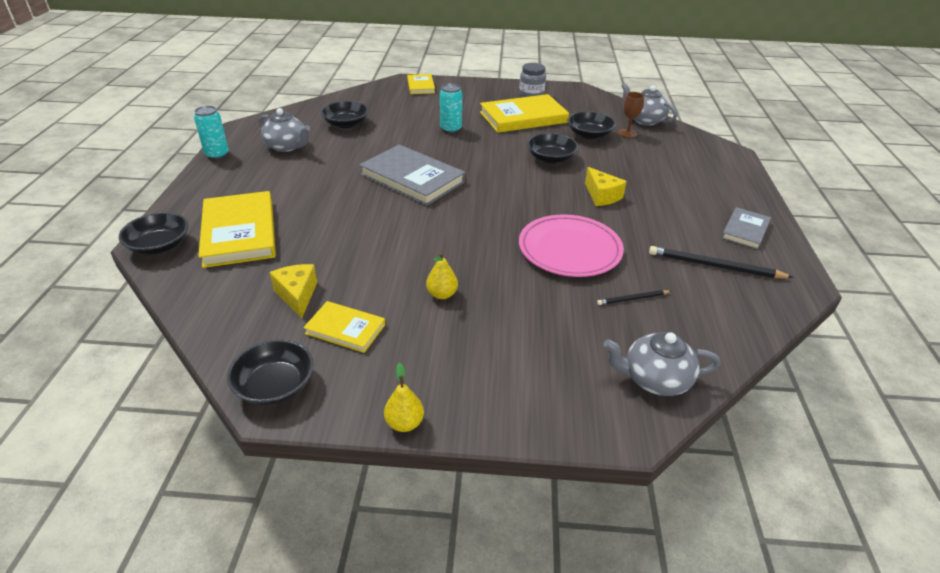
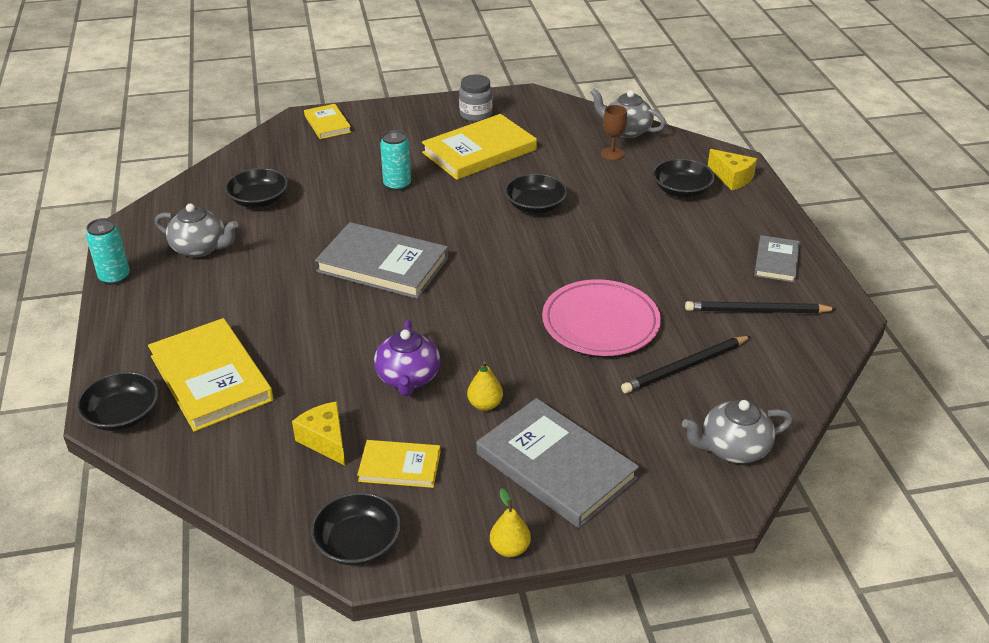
camera: 15 degrees left, 0 degrees up
(389, 261) = (408, 378): none -> purple teapot
(480, 358) = (556, 466): none -> grey book
(589, 135) = (568, 163): black bowl -> black bowl (681, 190)
(602, 196) = (611, 247): yellow cheese -> yellow cheese (732, 178)
(633, 299) = (685, 367): black pencil -> black pencil, size x1.83

